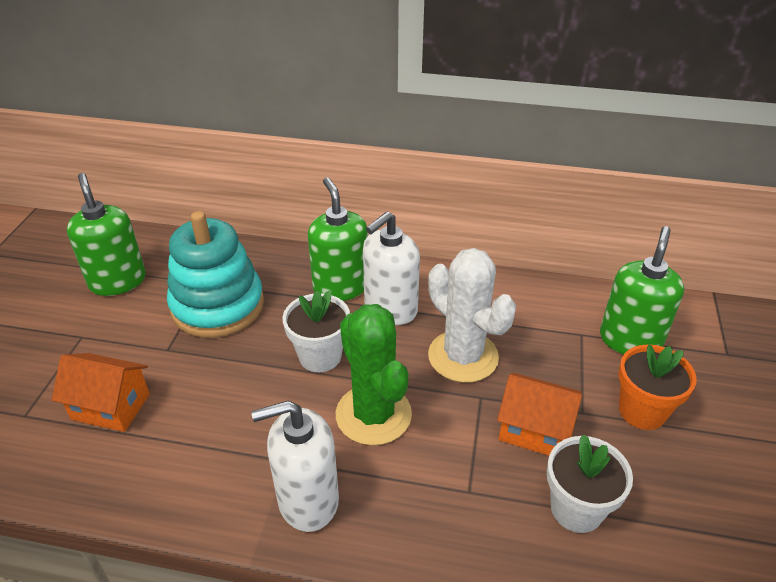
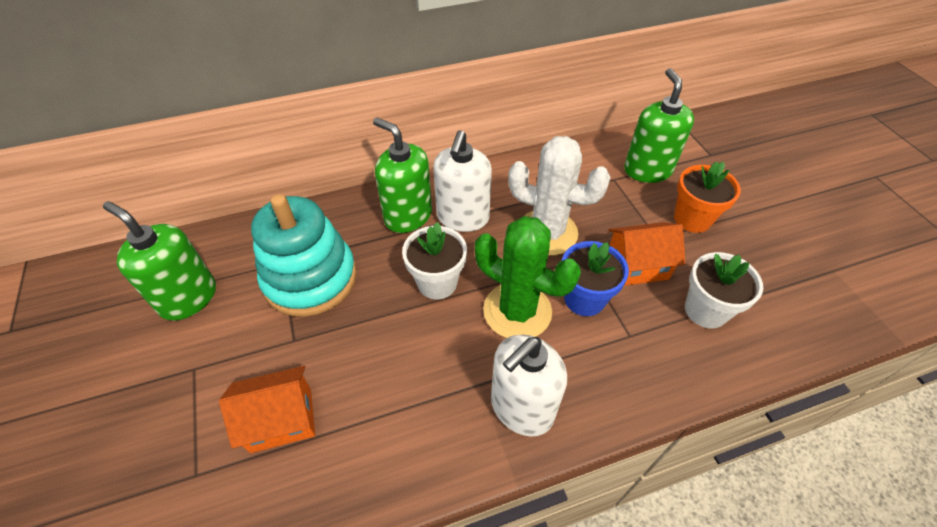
camera: 30 degrees left, 10 degrees up
(450, 434) = (584, 299): none -> blue flower pot

